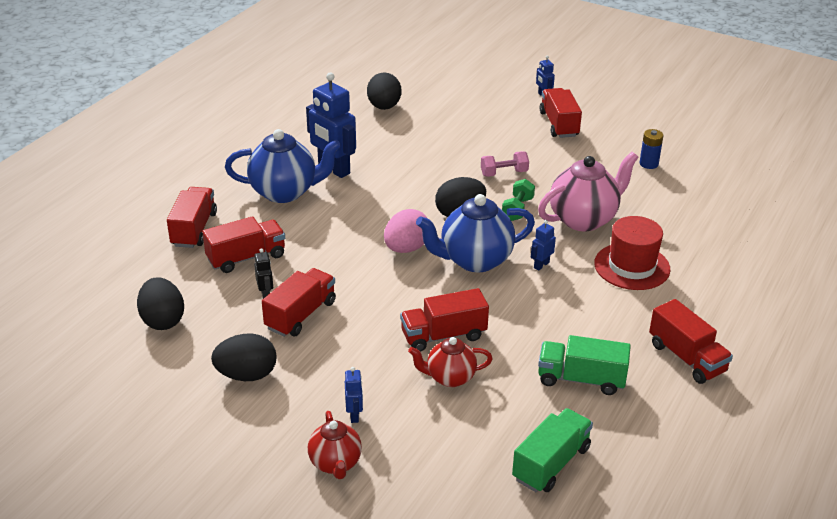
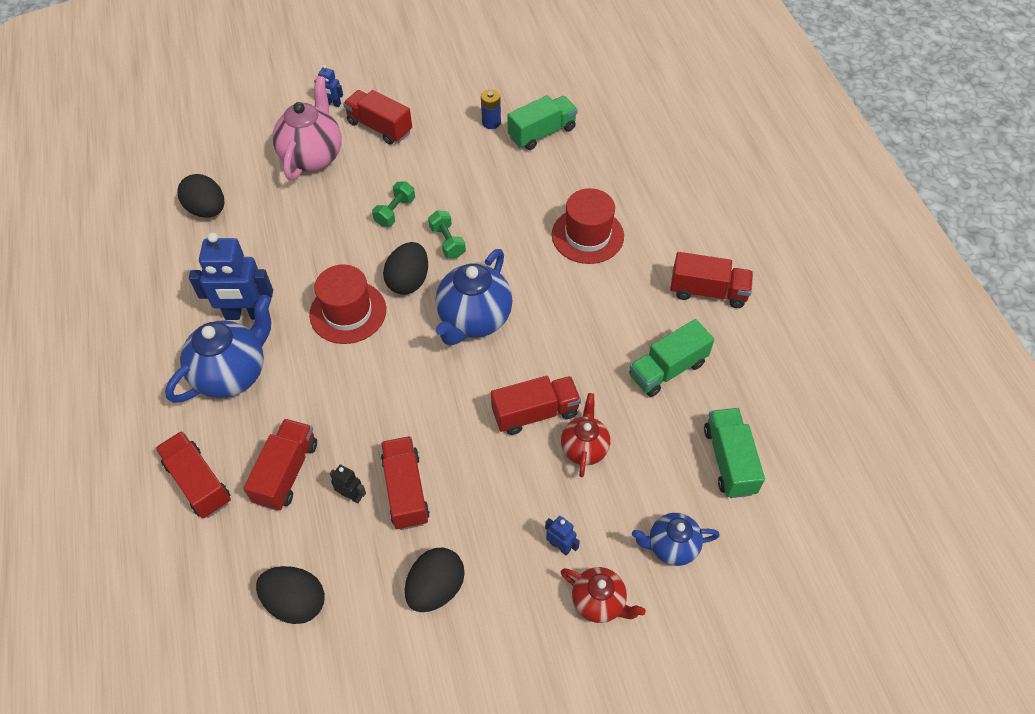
camera: 45 degrees left, 20 degrees up
(396, 205) = (348, 312): none -> red hat
(406, 248) = (408, 351): pink egg -> none
(431, 475) = (671, 546): none -> blue teapot
(443, 335) = (535, 413): red truck -> red truck turned 135 degrees counterclockwise
(450, 378) = (584, 448): red teapot -> red teapot turned 150 degrees clockwise
(504, 173) = (395, 212): pink dumbbell -> green dumbbell
(541, 265) = (526, 285): blue robot -> none
(583, 219) = (506, 215): pink teapot -> pink teapot (313, 157)
(682, 190) = (542, 133): none -> green truck

